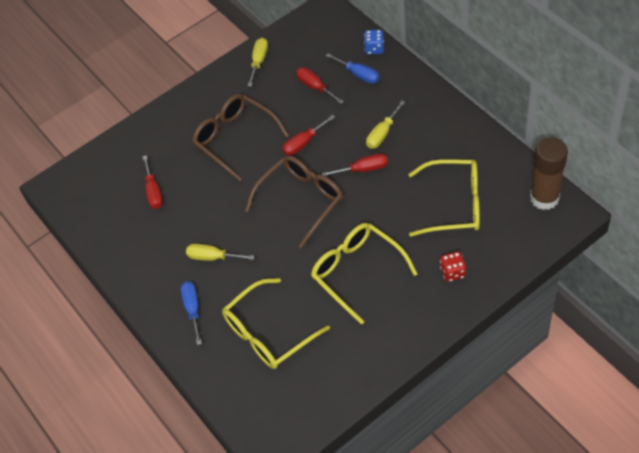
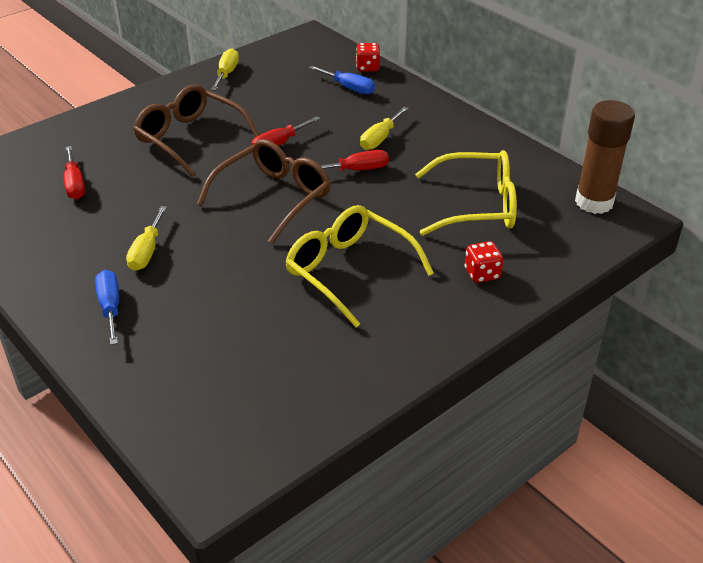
camera: 10 degrees left, 15 degrees down
(212, 257) = (147, 251): yellow screwdriver -> yellow screwdriver turned 90 degrees counterclockwise
(268, 333) = (219, 336): yellow glasses -> none
(315, 87) = (295, 96): red screwdriver -> none
(374, 48) = (368, 68): blue dice -> red dice

